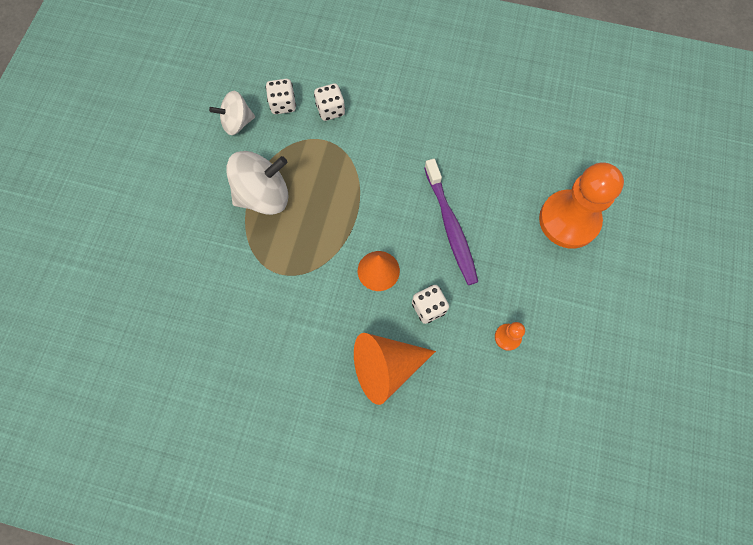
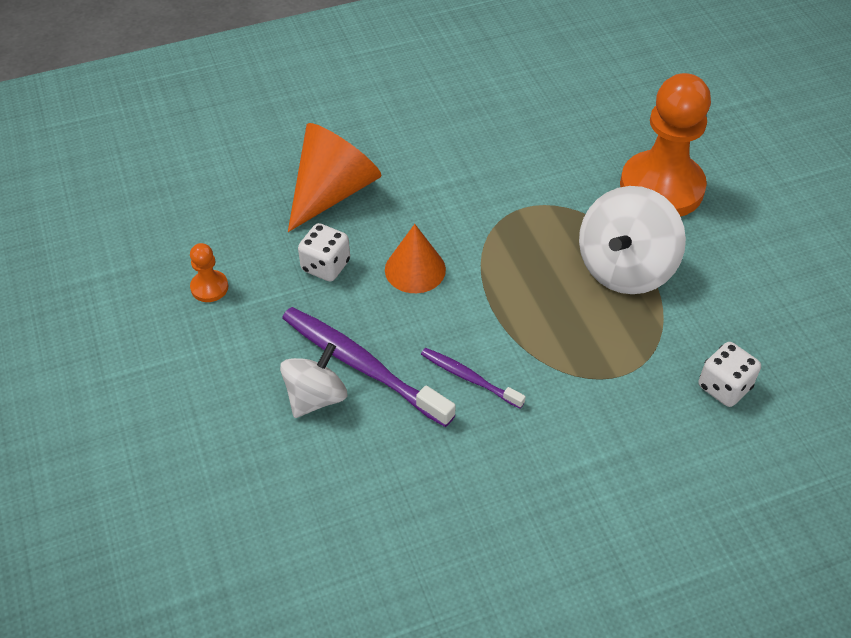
camera: 145 degrees right, 20 degrees down
(237, 123) = (752, 328): white spinning top -> white spinning top (315, 397)
(330, 110) = (654, 420): white dice -> none
(400, 185) = (469, 378): none -> purple toothbrush
(569, 220) = (198, 468): orange pawn -> orange pawn (661, 187)

